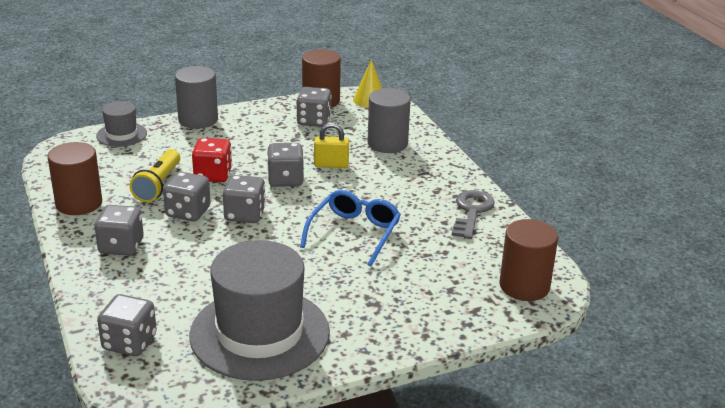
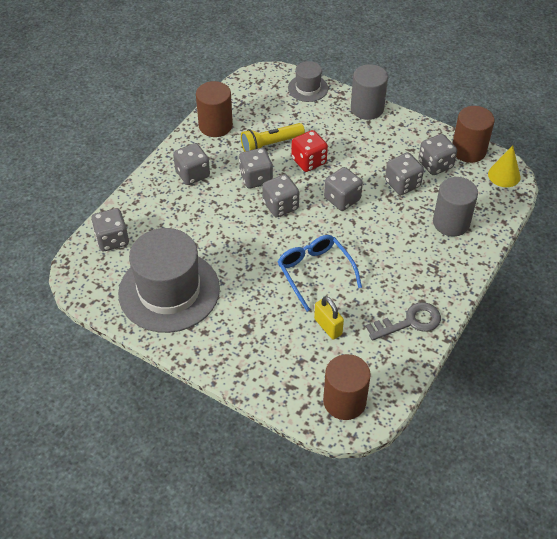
camera: 55 degrees right, 20 degrees up
(312, 144) = (402, 184): none -> grey dice
(331, 165) = (387, 210): yellow padlock -> yellow padlock (328, 327)
(354, 233) = (315, 272): blue glasses -> blue glasses turned 105 degrees counterclockwise

